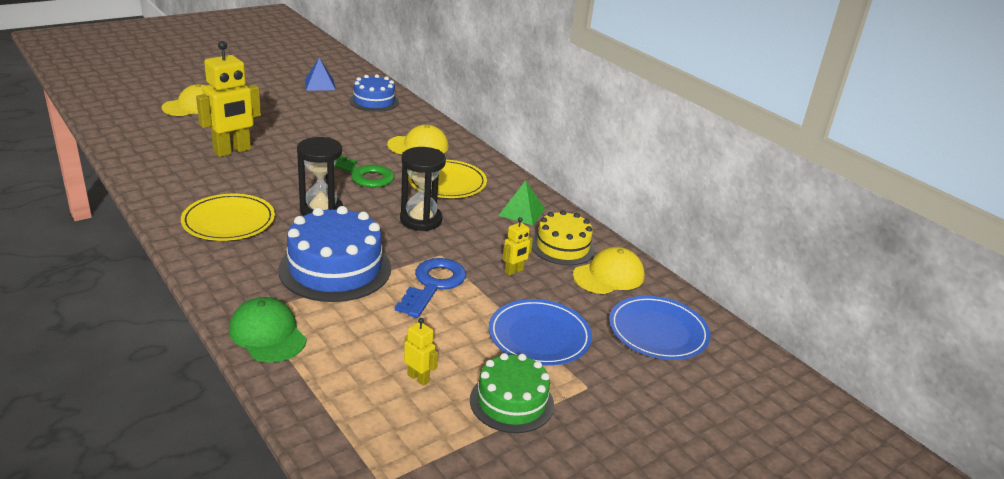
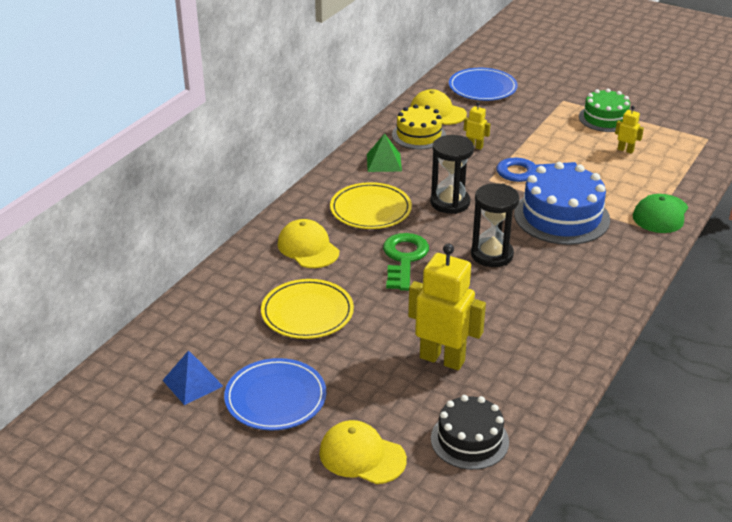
camera: 110 degrees left, 5 degrees up
(152, 135) = (469, 440): none -> black cake
(229, 221) = (564, 294): yellow plate -> yellow plate (307, 312)
(374, 101) = (212, 318): blue cake -> none
(418, 378) = (625, 150): yellow robot -> yellow robot turned 105 degrees clockwise
(539, 336) = (536, 122): blue plate -> blue plate (275, 398)

